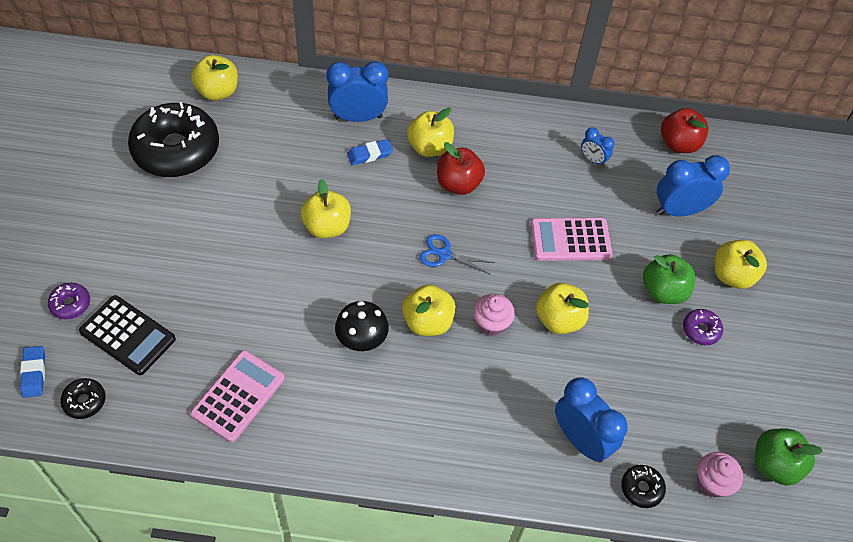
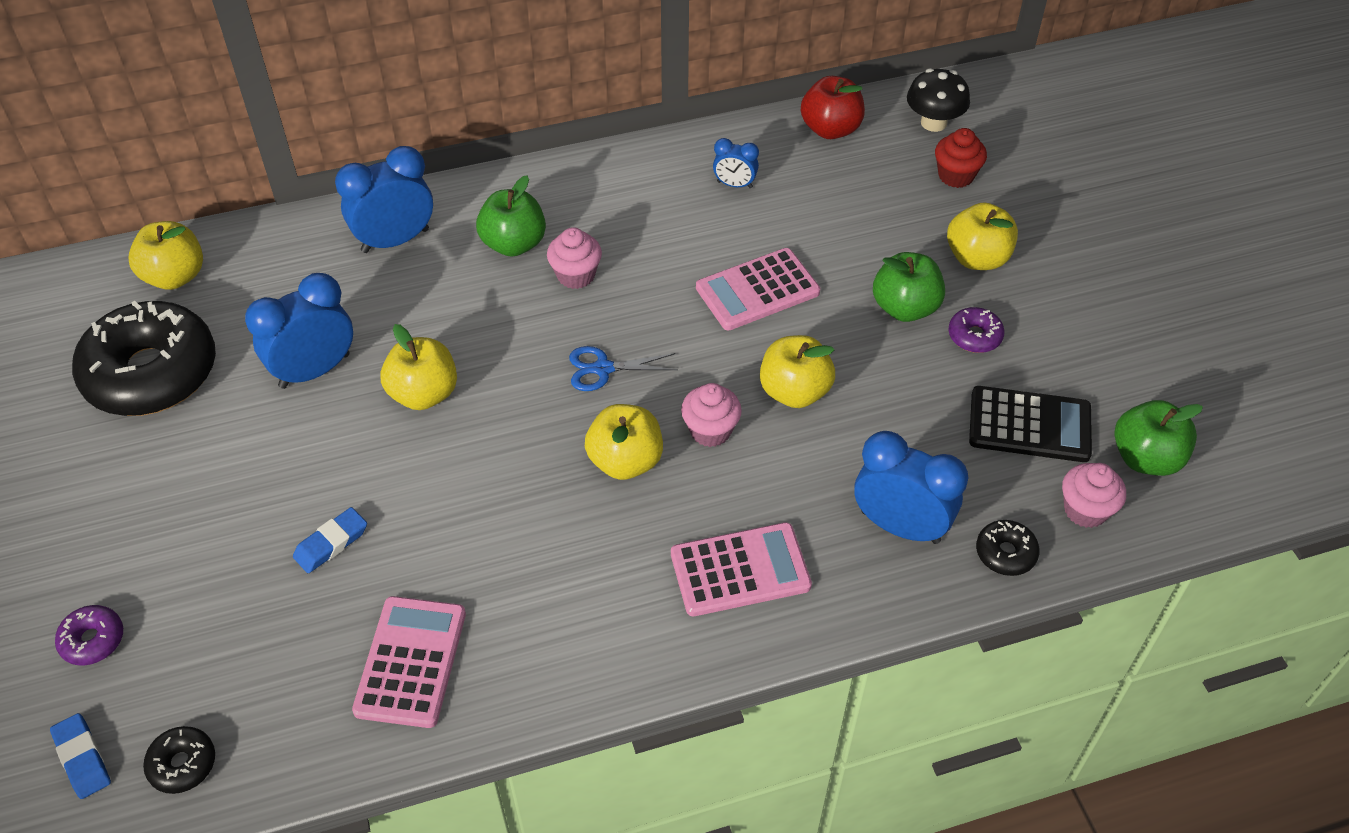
camera: 20 degrees left, 5 degrees down
(127, 335) = (203, 648): black calculator -> black calculator (1029, 425)
(362, 339) = (547, 518): black mushroom -> black mushroom (933, 123)
(370, 154) = (436, 281): blue eraser -> blue eraser (331, 543)
(430, 147) = (514, 244): yellow apple -> green apple
(458, 184) = (576, 275): red apple -> pink cupcake
(463, 425) = (740, 570): none -> pink calculator
(679, 210) = (873, 206): blue clock -> blue clock (314, 370)
(749, 210) = (956, 176): none -> red cupcake

